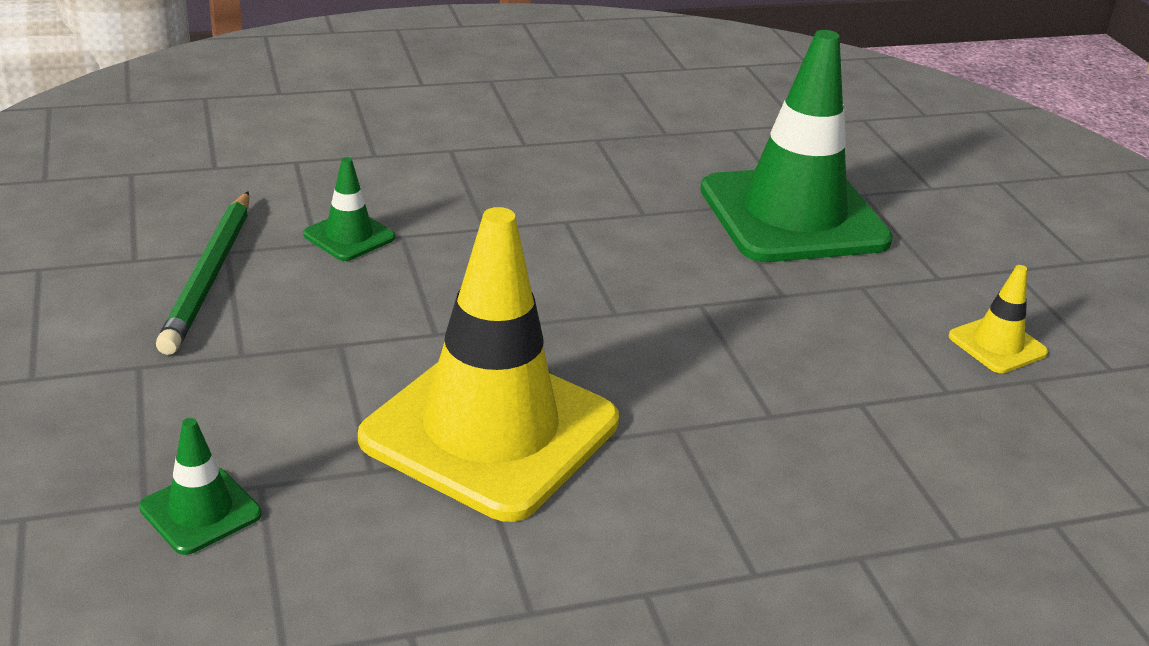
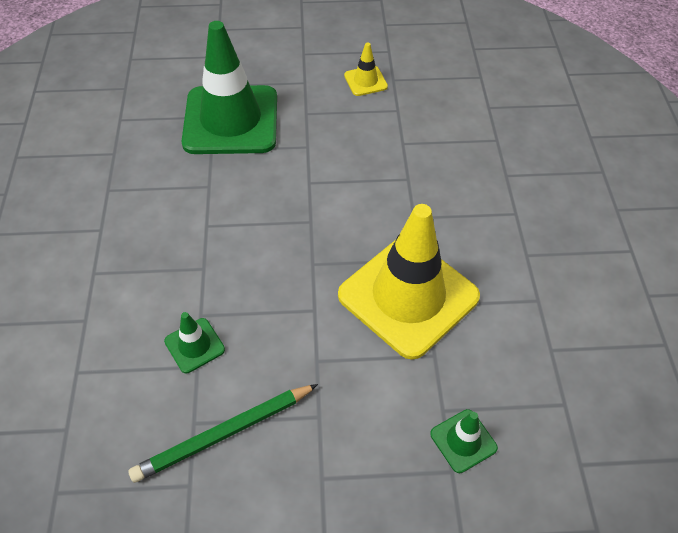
camera: 75 degrees left, 20 degrees up
(209, 275) = (224, 434): green pencil -> green pencil turned 135 degrees clockwise

